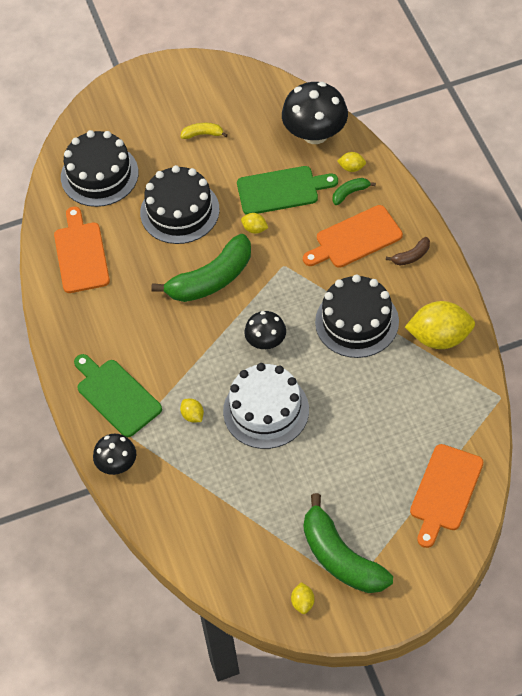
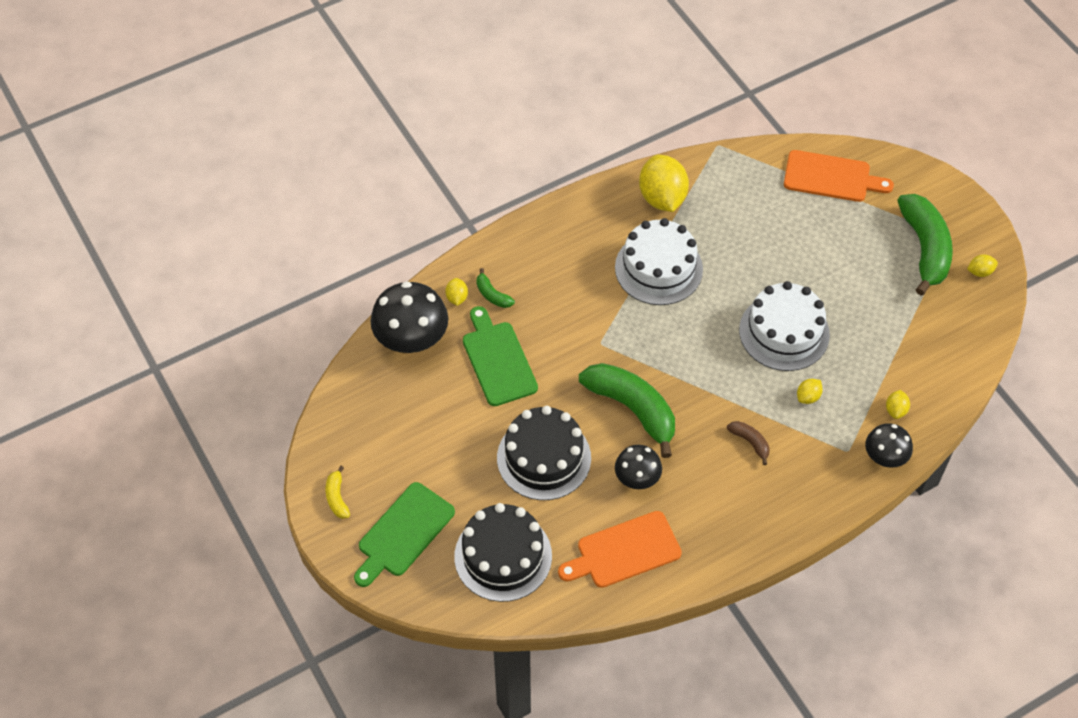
camera: 105 degrees left, 0 degrees up
(116, 395) = (803, 474): green cutting board -> green cutting board (403, 533)
(203, 134) = (425, 454): yellow banana -> yellow banana (337, 497)
(255, 229) = (556, 378): yellow lemon -> yellow lemon (895, 410)
(266, 341) = (701, 345): black mushroom -> black mushroom (637, 478)
(340, 558) = (925, 248): green banana -> green banana turned 45 degrees counterclockwise
(355, 238) = (553, 283): orange cutting board -> none
(357, 322) = (658, 268): black cake -> white cake
(411, 256) = (567, 231): brown banana -> brown banana (750, 442)

